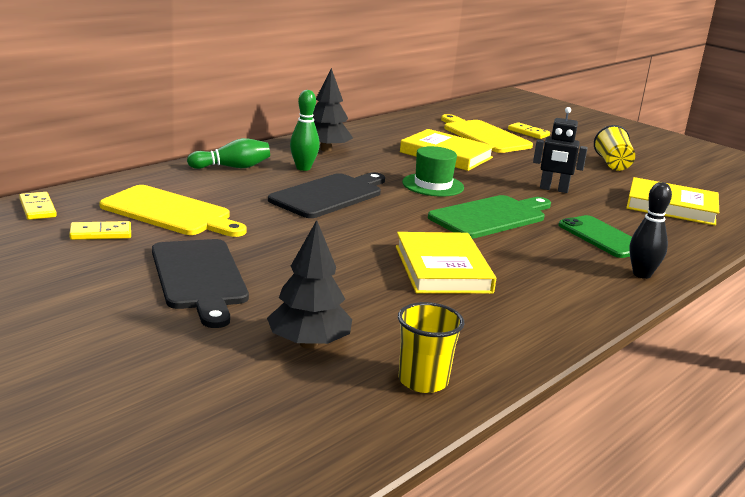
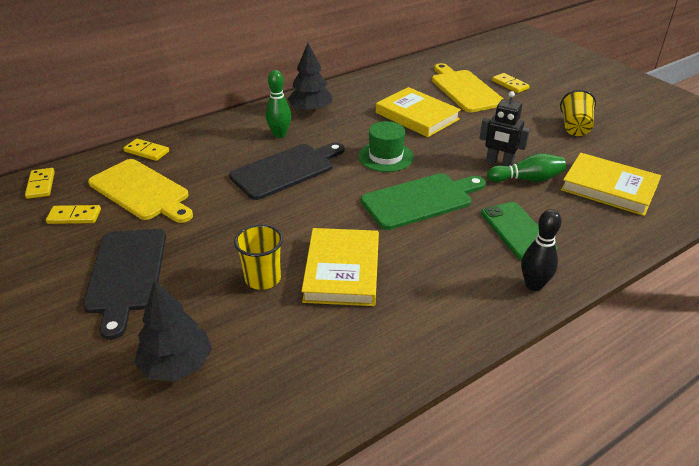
camera: 15 degrees right, 15 degrees up
(153, 181) = (146, 151): none -> yellow domino
(232, 167) = (219, 134): green bowling pin -> green bowling pin (527, 179)
(423, 381) = (253, 423): yellow cup -> yellow cup (263, 278)

